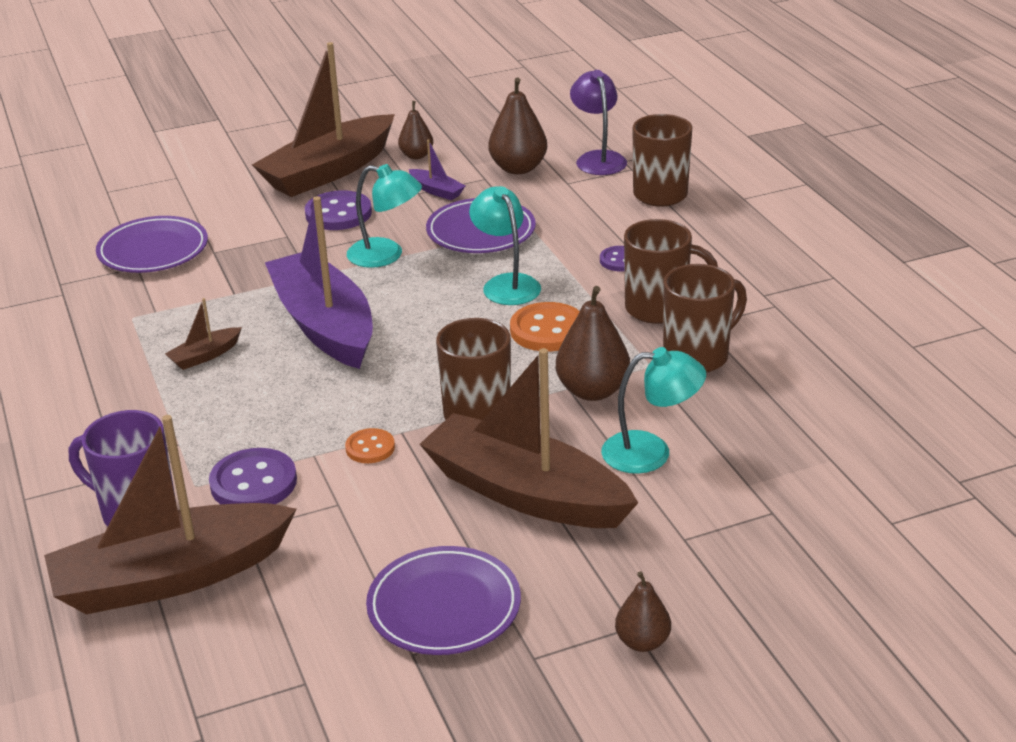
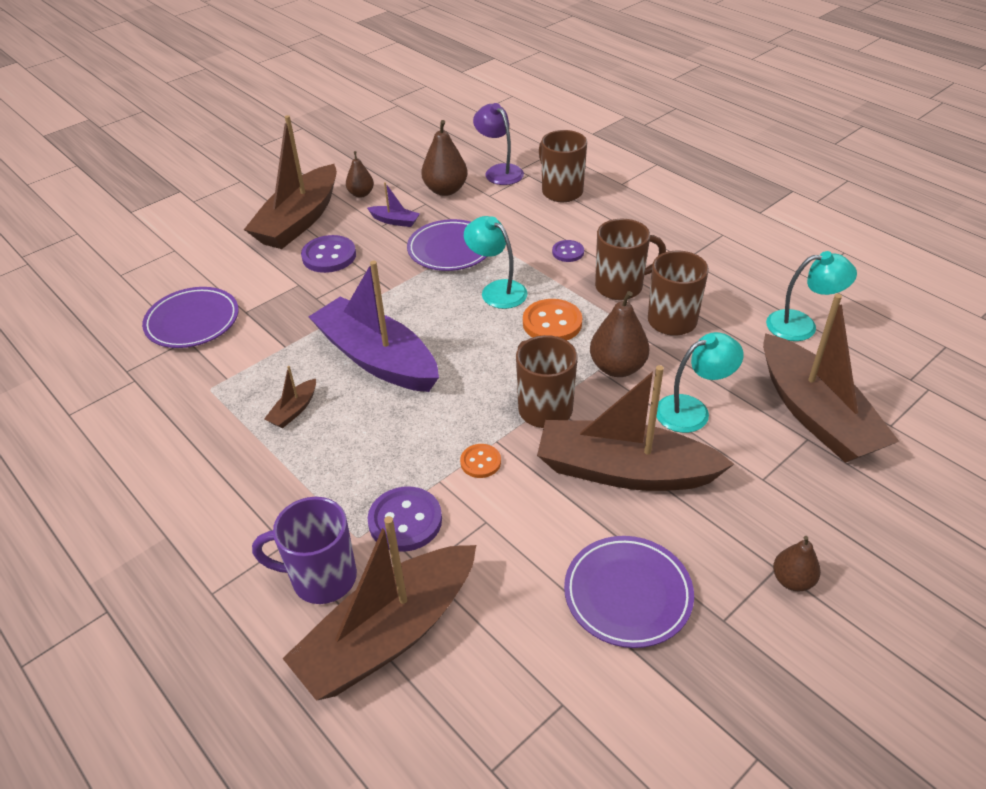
camera: 20 degrees left, 10 degrees up
(386, 255) = (389, 285): turquoise lamp -> turquoise lamp (801, 325)
(802, 490) = (816, 415): none -> brown boat

